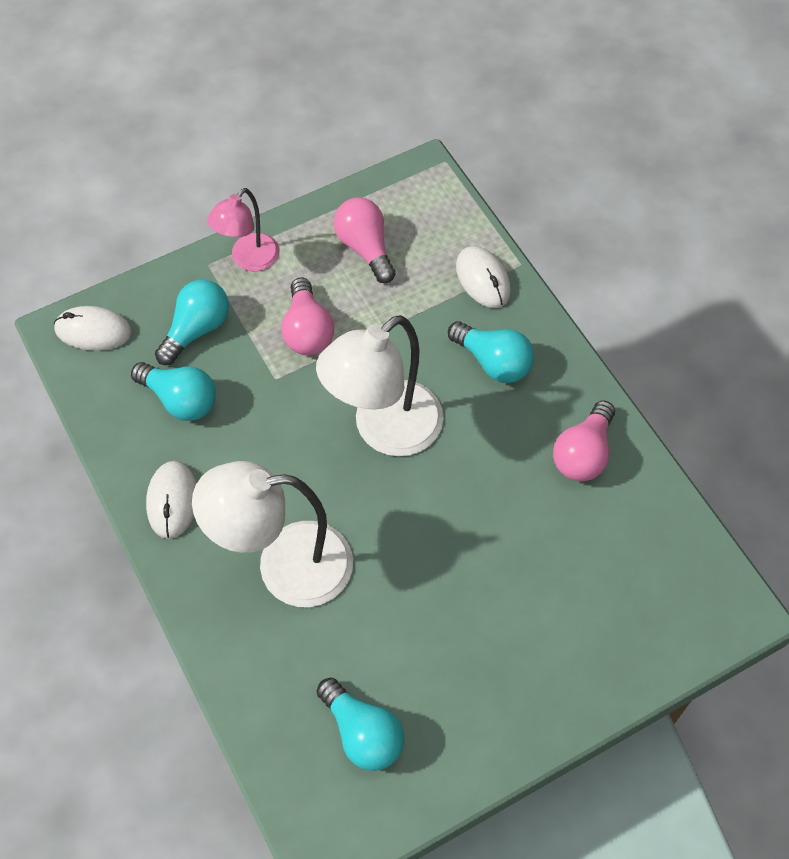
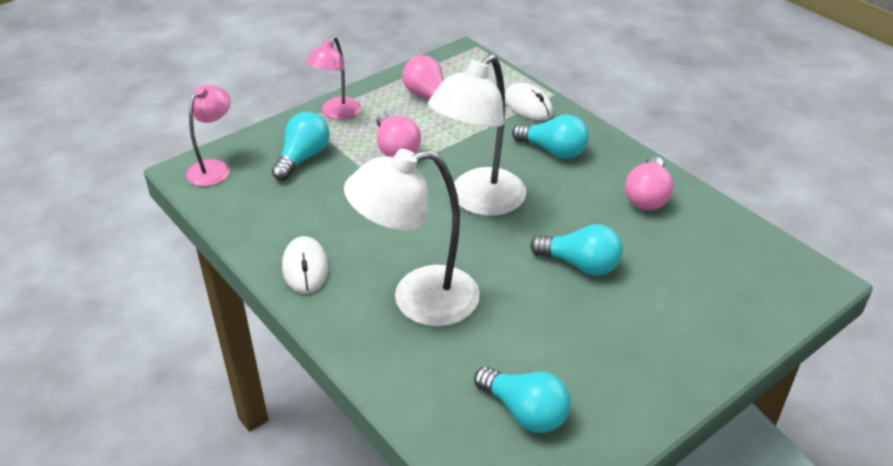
camera: 10 degrees left, 20 degrees down
(93, 331) = (214, 168): white mouse -> pink lamp
(180, 400) = (298, 202): turquoise light bulb -> turquoise light bulb (580, 264)

